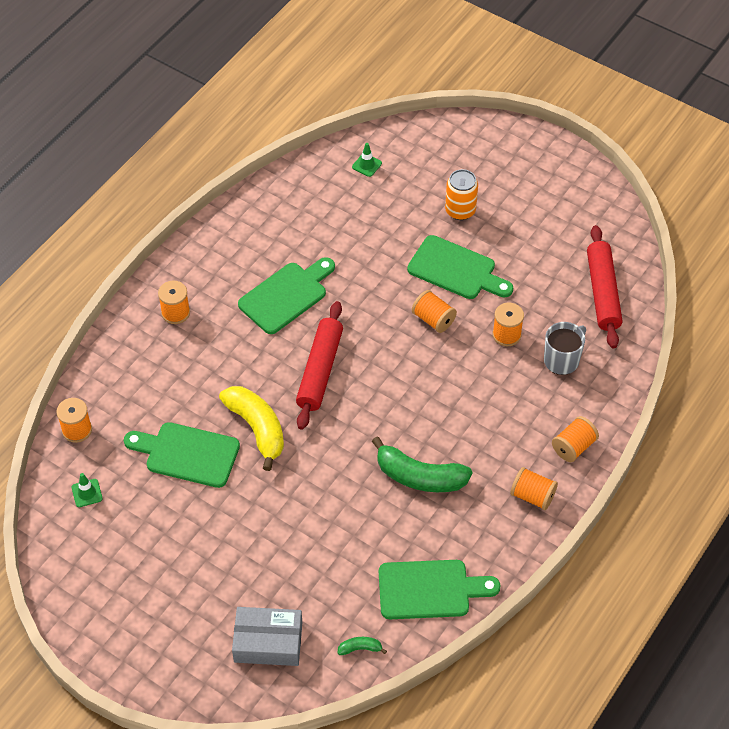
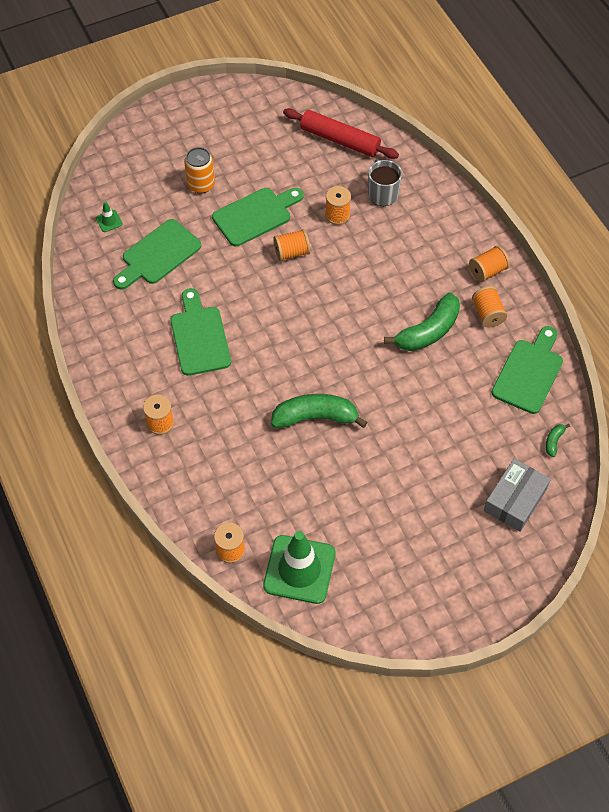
camera: 60 degrees left, 5 degrees up
(87, 493) = (299, 569): green traffic cone -> green traffic cone, size x2.47
(187, 454) = (308, 478): green cutting board -> green cutting board (158, 255)
(257, 428) = (315, 417): yellow banana -> green banana
(320, 370) = (289, 348): red rolling pin -> none
(573, 447) = (461, 226): orange spool -> orange spool (487, 314)

